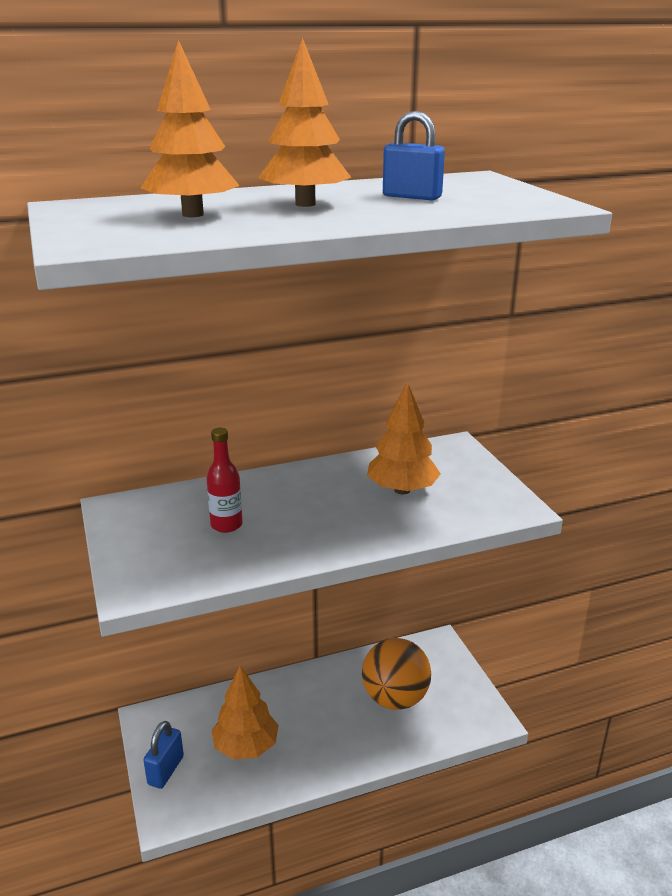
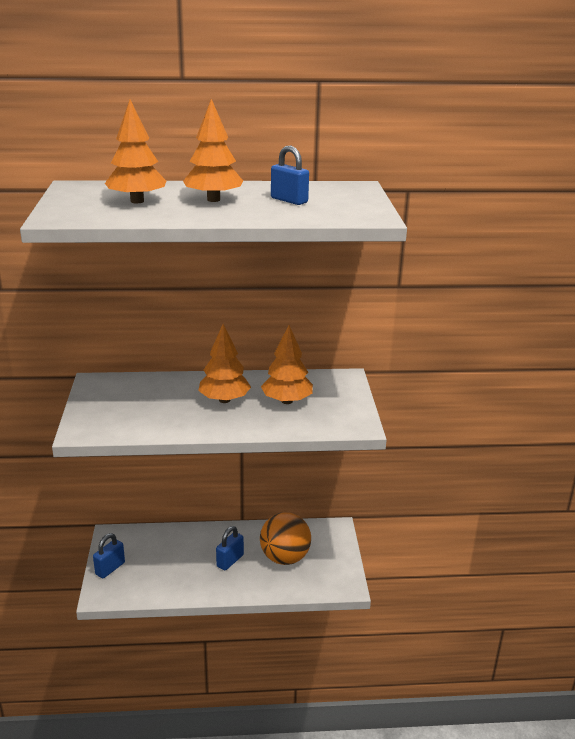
camera: 15 degrees right, 0 degrees up
(226, 525) = (157, 404): red bottle -> none
(246, 746) = (168, 565): orange tree -> orange tree (224, 400)
(326, 719) = (230, 561): none -> blue padlock

